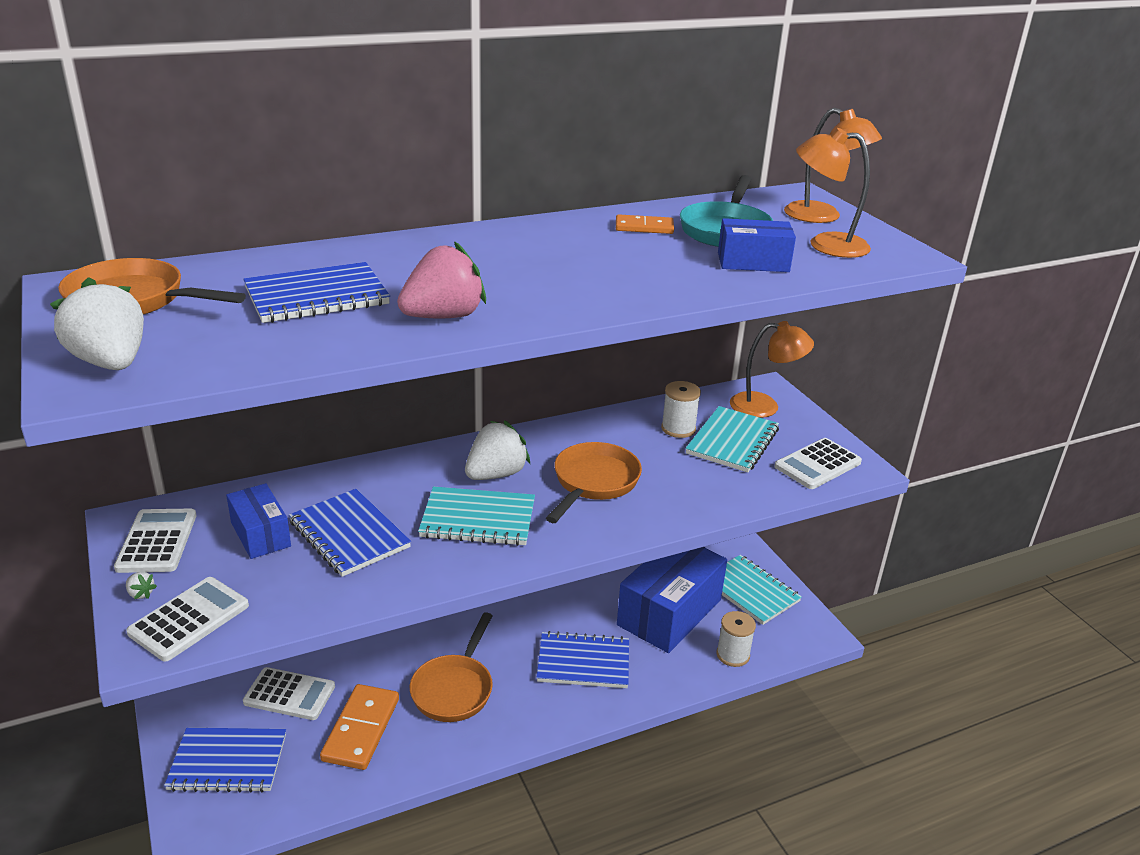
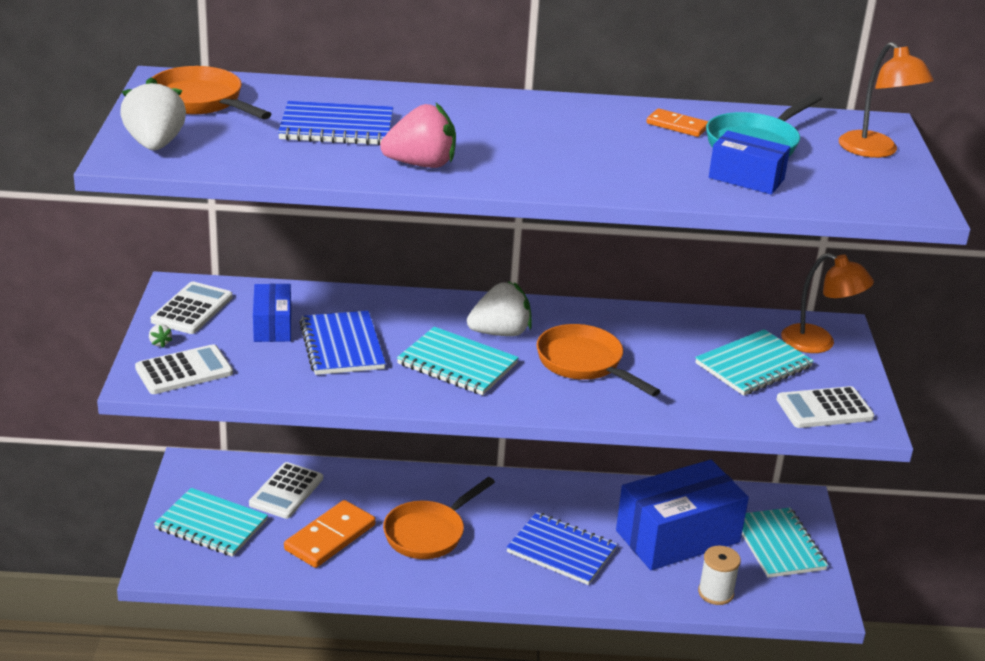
camera: 25 degrees right, 0 degrees up
(228, 762) = (211, 525): blue notebook -> turquoise notebook
(289, 694) = (286, 491): white calculator -> white calculator turned 75 degrees clockwise
(593, 483) = (584, 364): orange pan -> orange pan turned 90 degrees counterclockwise
(678, 429) = (707, 340): white spool -> none
(826, 245) = (842, 178): orange lamp -> none

